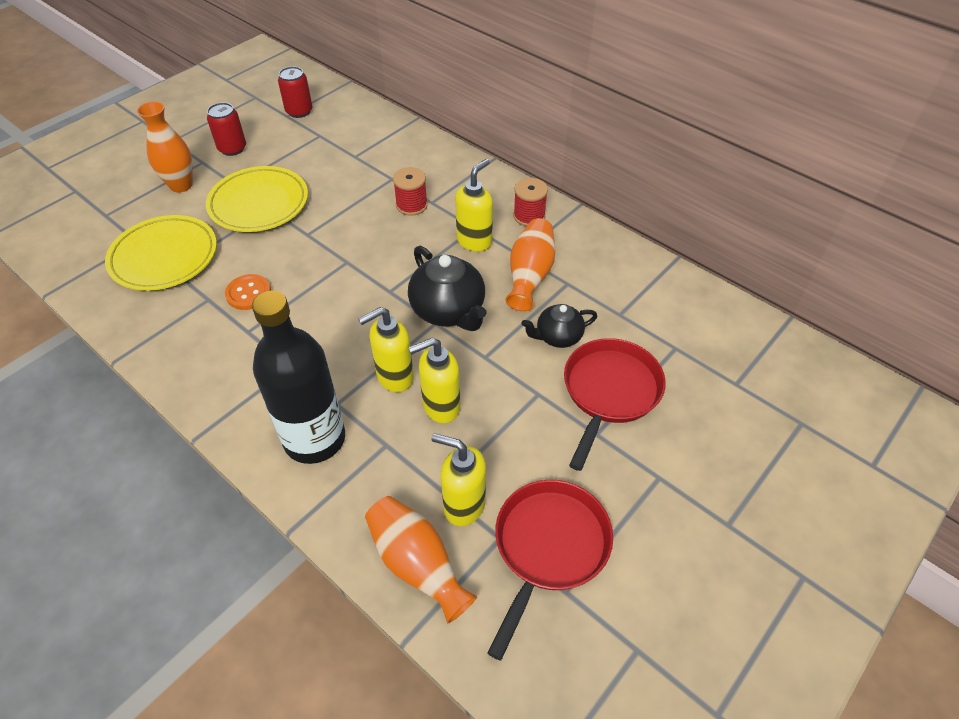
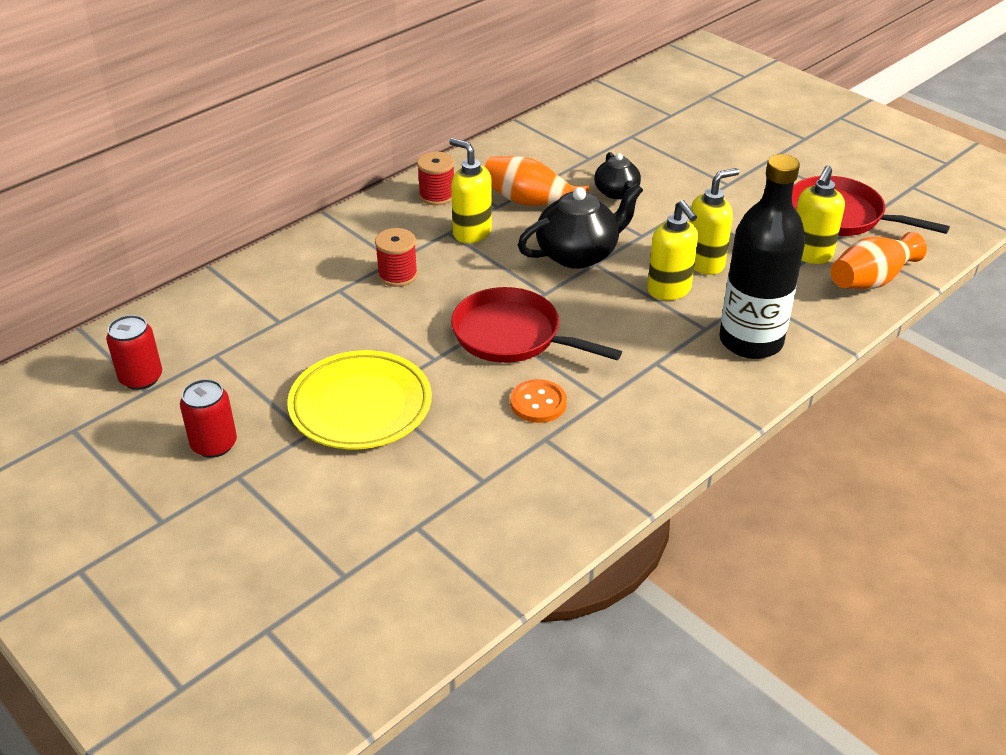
camera: 85 degrees left, 10 degrees down
(164, 257) = (457, 491): yellow plate -> none
(181, 185) = (292, 493): orange vase -> none
(440, 407) = (705, 263): yellow soap dispenser -> yellow soap dispenser turned 105 degrees counterclockwise
(609, 392) = (682, 173): red pan -> red pan (512, 336)

